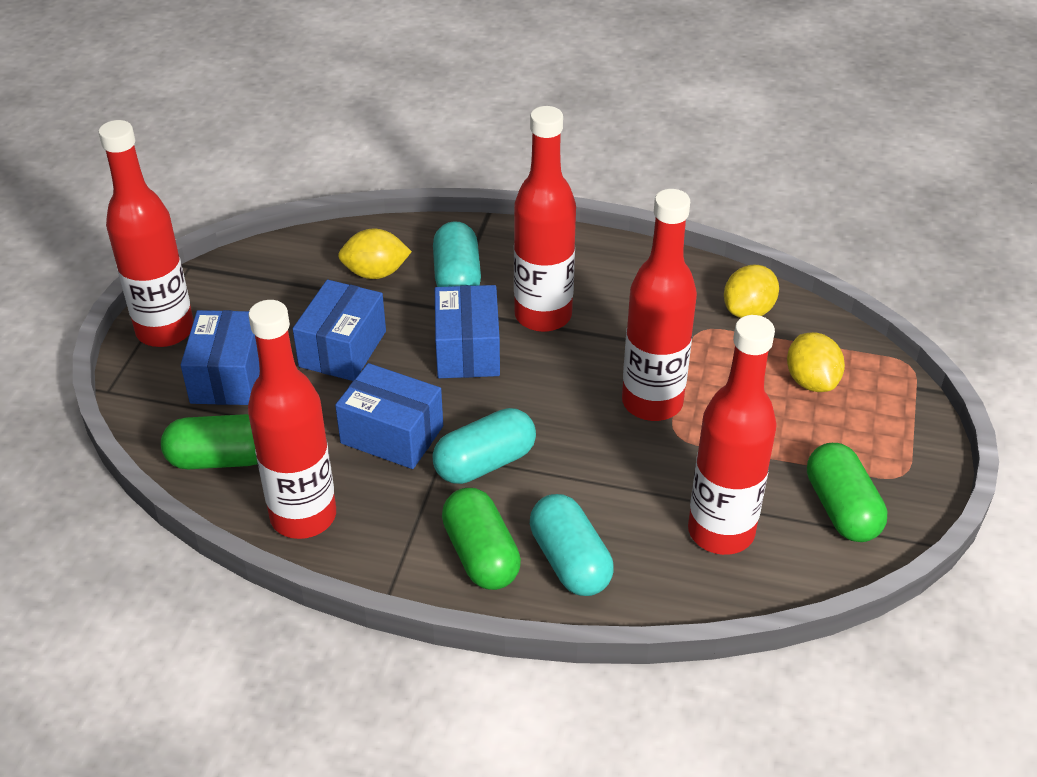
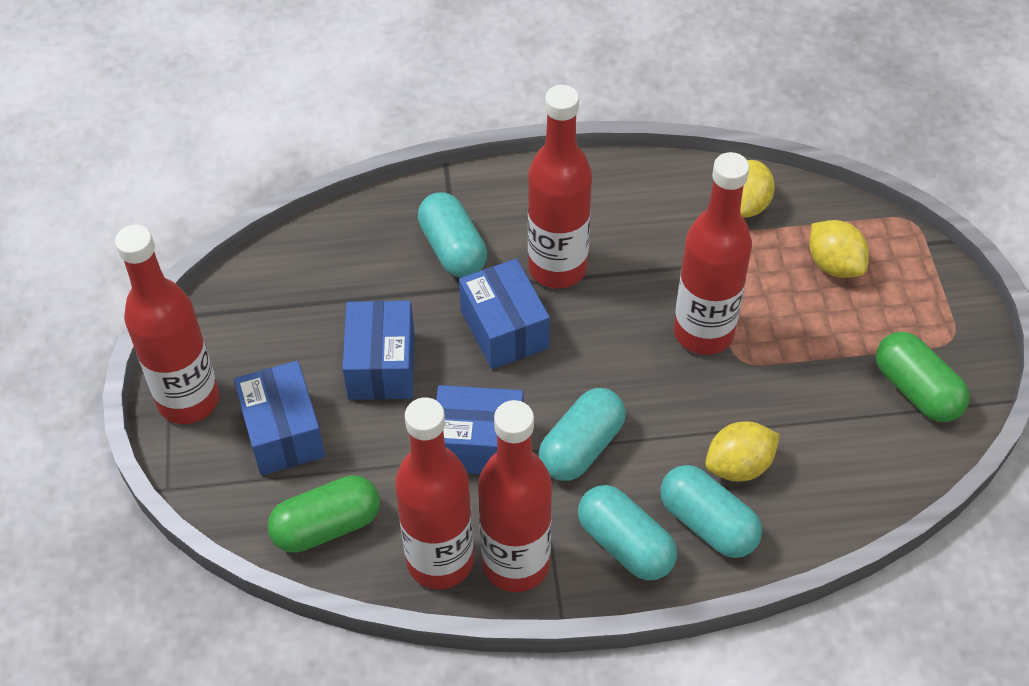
camera: 20 degrees left, 10 degrees up
(375, 273) = (369, 268): yellow lemon -> yellow lemon (739, 466)
(481, 554) = (625, 544): green capsule -> turquoise capsule
(721, 532) = (825, 448): red bottle -> red bottle (516, 564)

